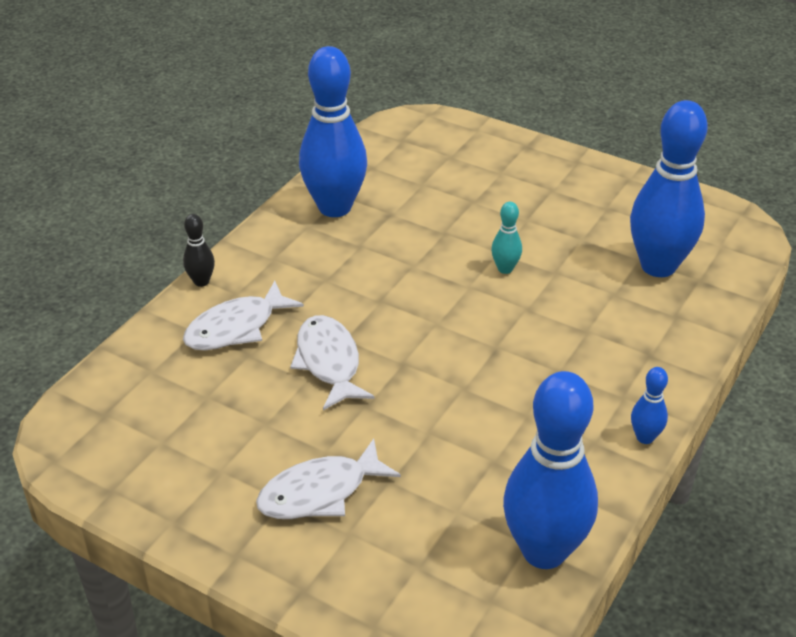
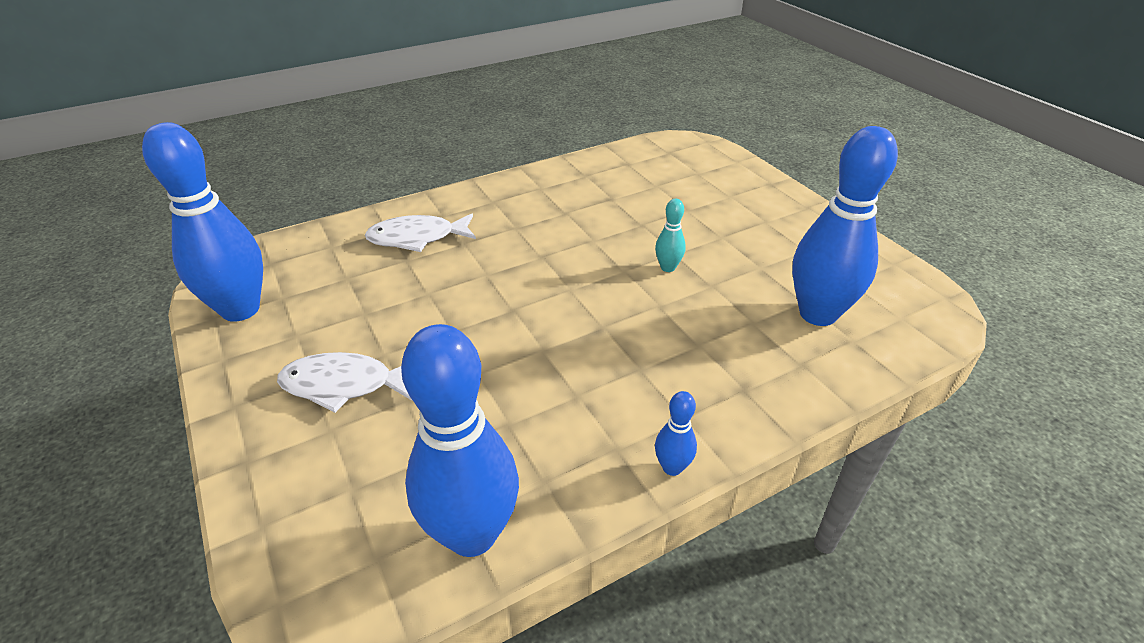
camera: 30 degrees right, 0 degrees up
(201, 281) = (427, 200): black bowling pin -> none
(329, 362) = (456, 287): white fish -> none
(335, 207) = (572, 181): blue bowling pin -> blue bowling pin (240, 309)

